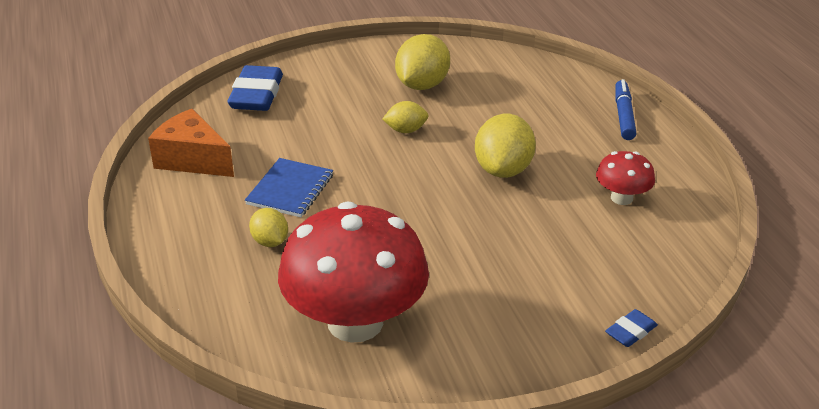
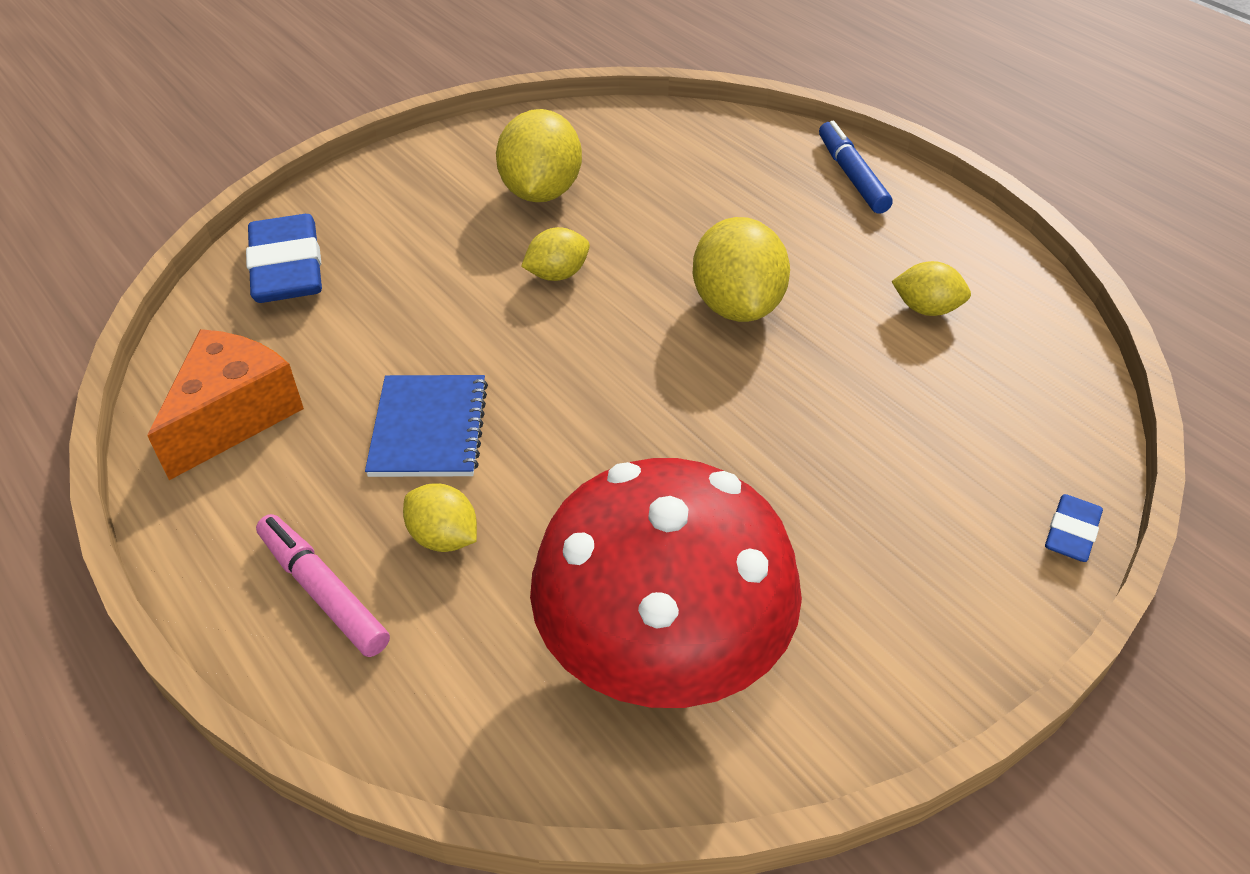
camera: 20 degrees left, 10 degrees up
(192, 160) = (234, 416): orange cheese -> orange cheese turned 105 degrees clockwise
(196, 250) = (323, 592): none -> pink marker
(621, 198) = (926, 309): red mushroom -> yellow lemon

